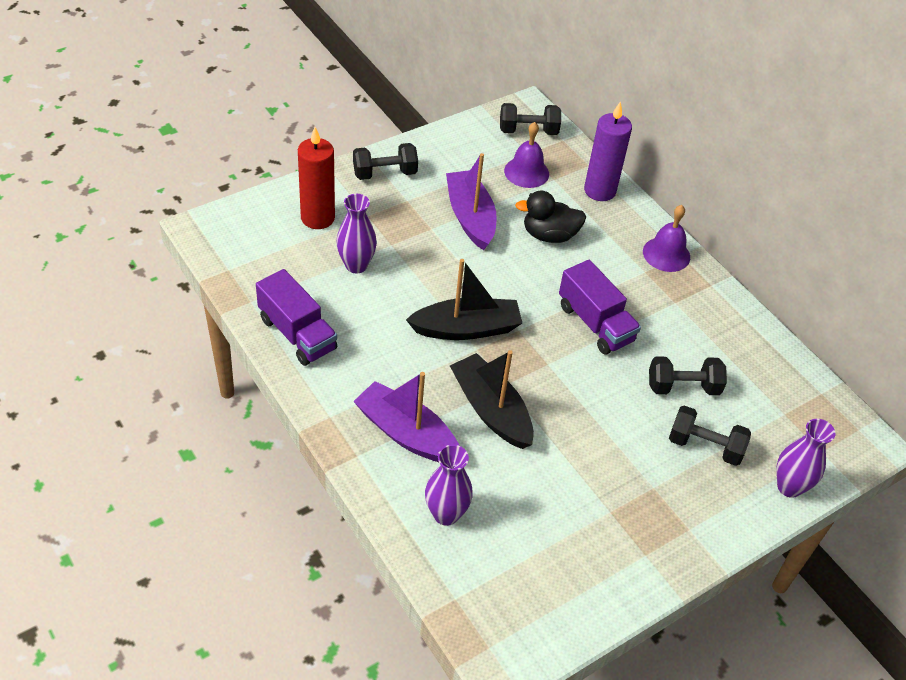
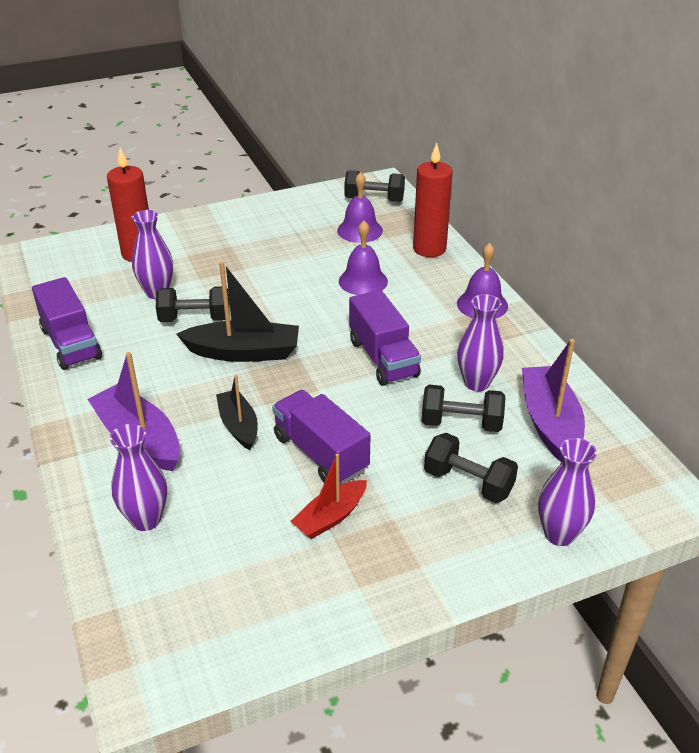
camera: 15 degrees right, 10 degrees down
(385, 173) = (219, 224): black dumbbell -> black dumbbell (195, 319)
(470, 217) = (288, 262): purple boat -> purple boat (550, 423)
(491, 410) = (238, 426): black boat -> black boat, size x0.63
(549, 235) = (363, 281): black duck -> purple bell
(572, 430) = (320, 453): none -> purple truck
(599, 191) = (429, 249): purple candle -> red candle
(601, 493) = (330, 517): none -> red boat
(684, 343) = (476, 383): none -> purple vase

